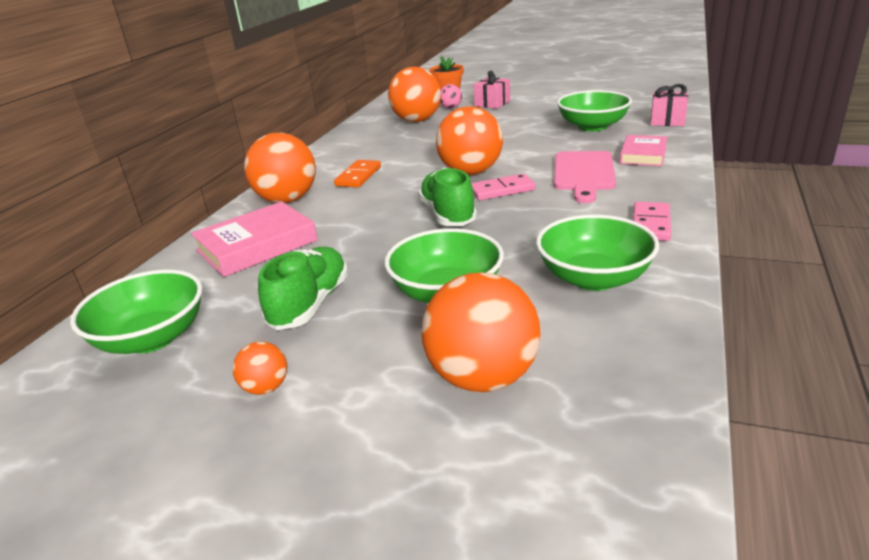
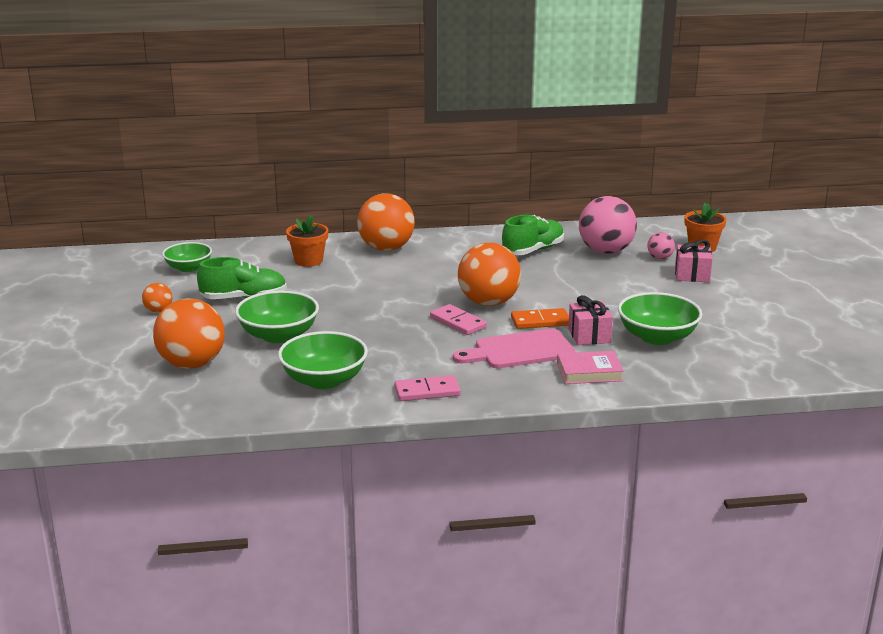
camera: 60 degrees right, 5 degrees down
(152, 338) = (188, 268): green bowl -> green bowl, size x0.66
(257, 245) = (308, 261): pink book -> orange flower pot
(358, 176) = (448, 261): orange domino -> orange domino (540, 321)
(417, 120) = (606, 251): orange ball -> pink ball
(448, 214) = (396, 311): green shoe -> green shoe (533, 250)
(667, 121) = (710, 374): pink gift -> pink gift (589, 336)

